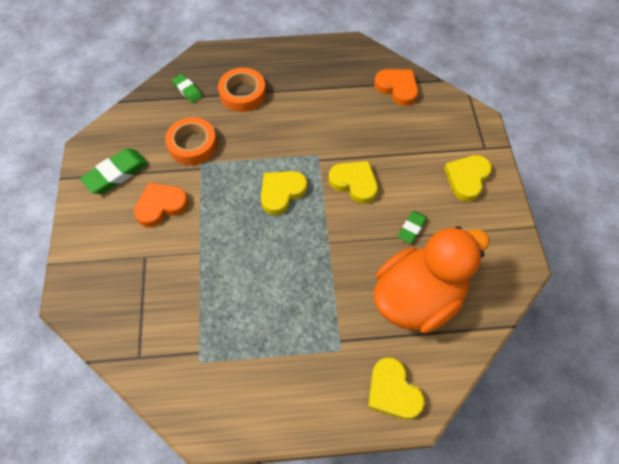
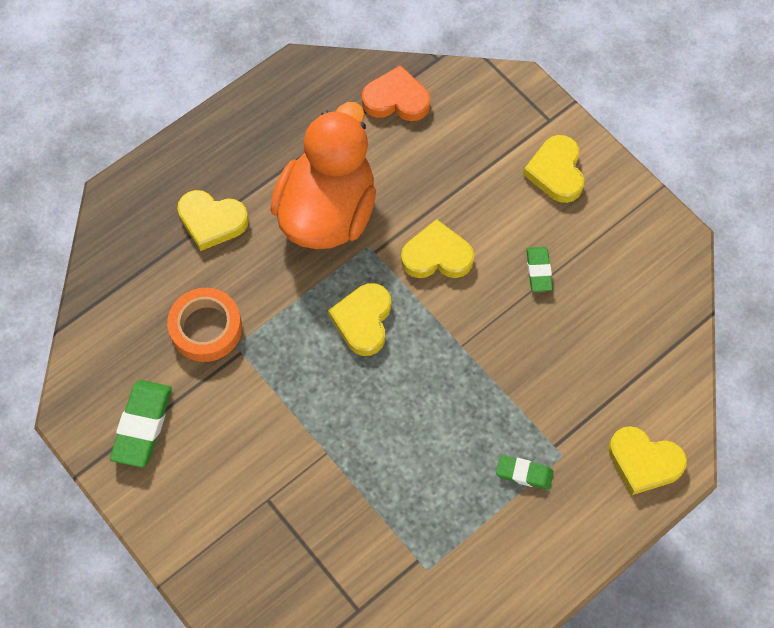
camera: 35 degrees left, 5 degrees up
(161, 206) = (234, 429): orange heart -> none
(187, 90) = (136, 259): green eraser -> green eraser (524, 474)
(242, 94) = (212, 221): orange tape -> yellow heart
(418, 298) = (600, 346): orange duck -> orange duck (328, 212)

